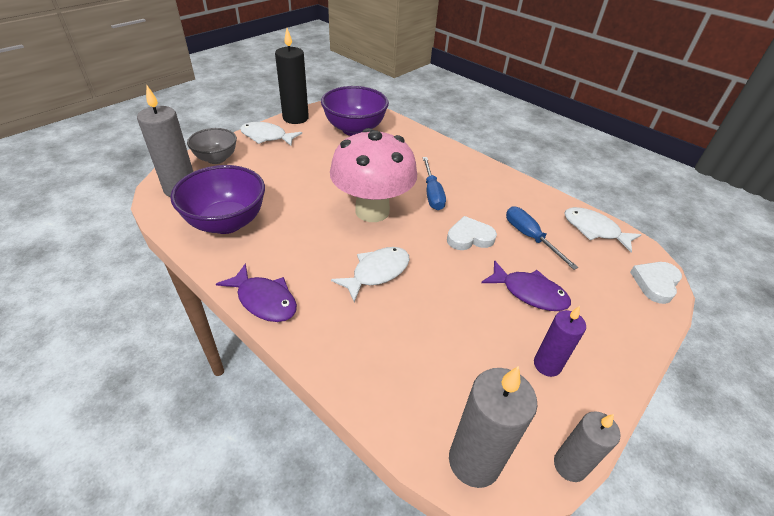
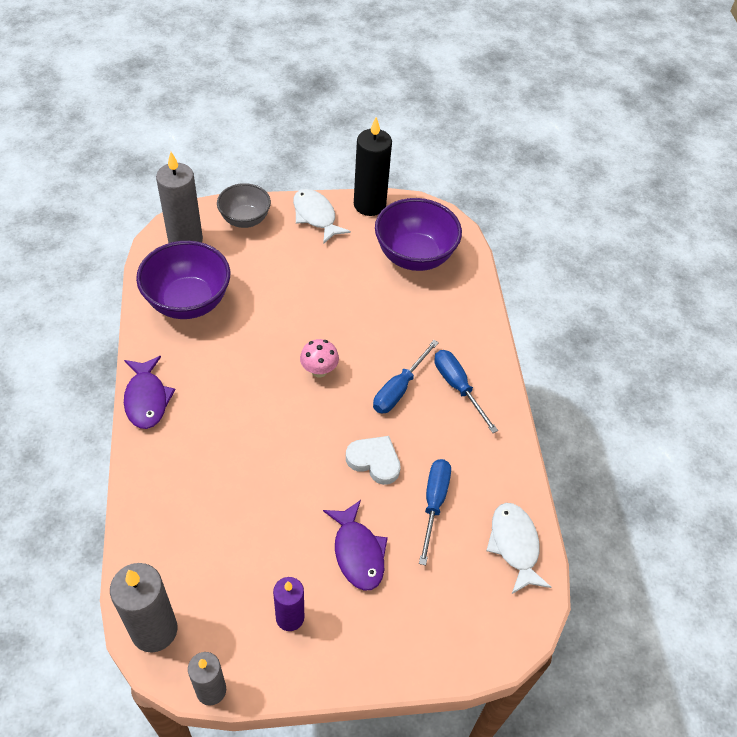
camera: 40 degrees right, 10 degrees up
(372, 211) = (319, 370): pink mushroom -> pink mushroom, size x0.41
(377, 272) = (253, 436): white fish -> none
(461, 175) = (458, 387): none -> blue screwdriver
(655, 283) = (494, 640): white heart -> none

